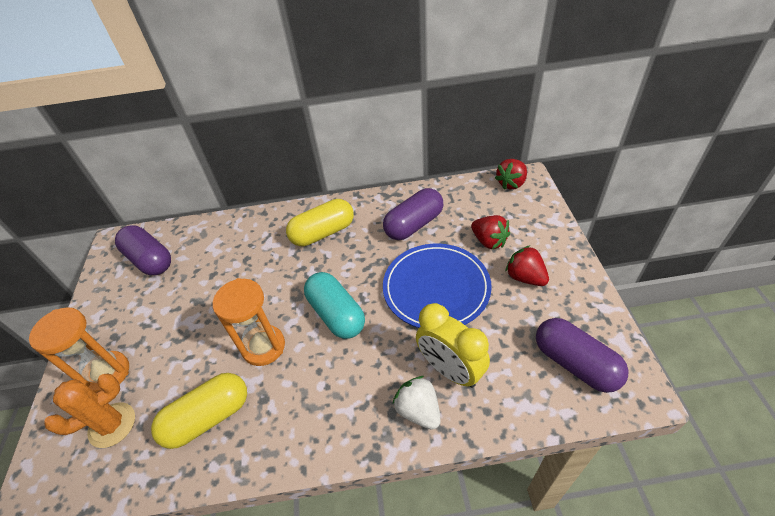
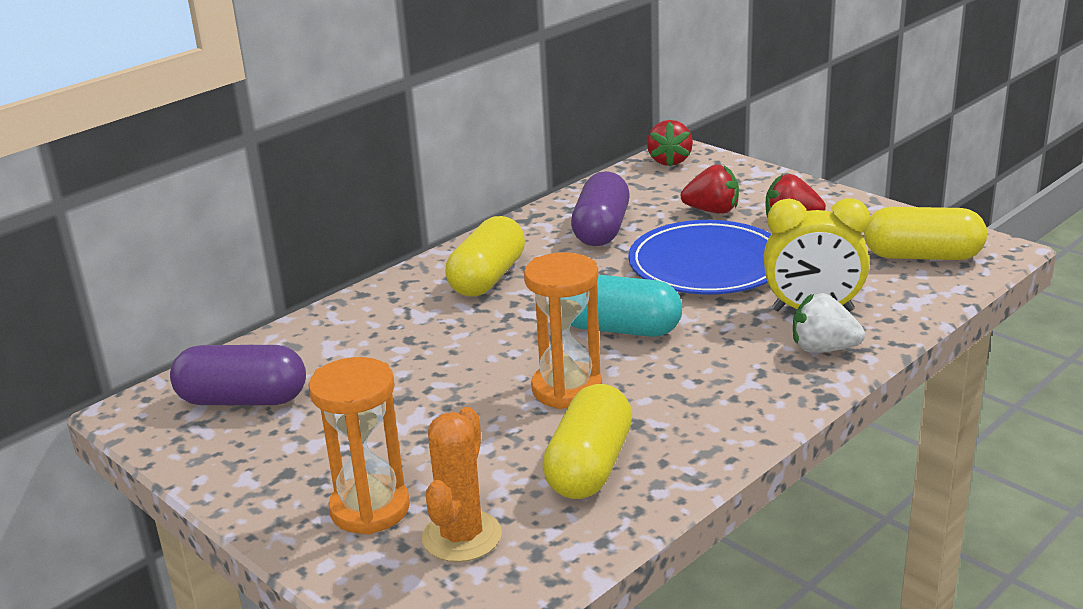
camera: 40 degrees left, 20 degrees down
(575, 363) = (922, 256): purple capsule -> yellow capsule

